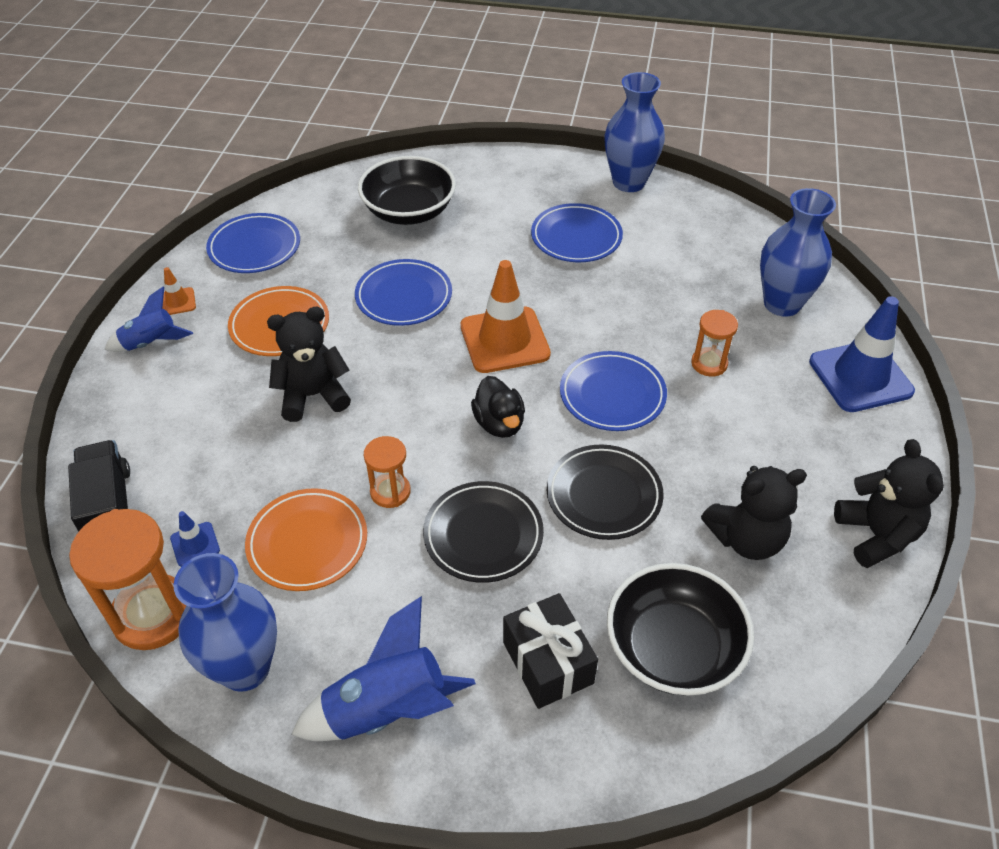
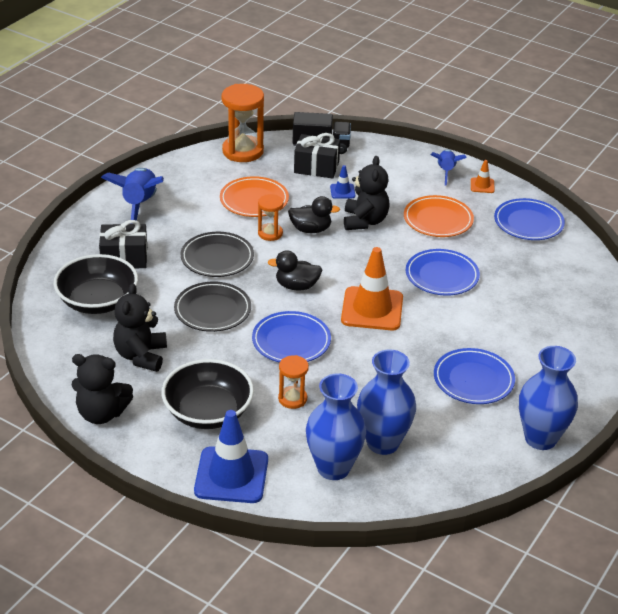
camera: 110 degrees right, 10 degrees down
(179, 493) = (316, 167): none -> black gift
(195, 544) = (277, 167): blue traffic cone -> blue traffic cone (342, 191)
(245, 668) = (193, 171): blue vase -> blue vase (383, 443)
(359, 448) = (311, 229): none -> black duck
(409, 211) = (545, 301): black bowl -> black bowl (208, 412)

